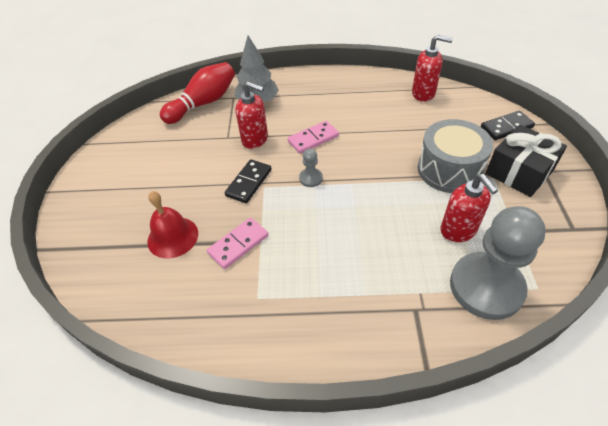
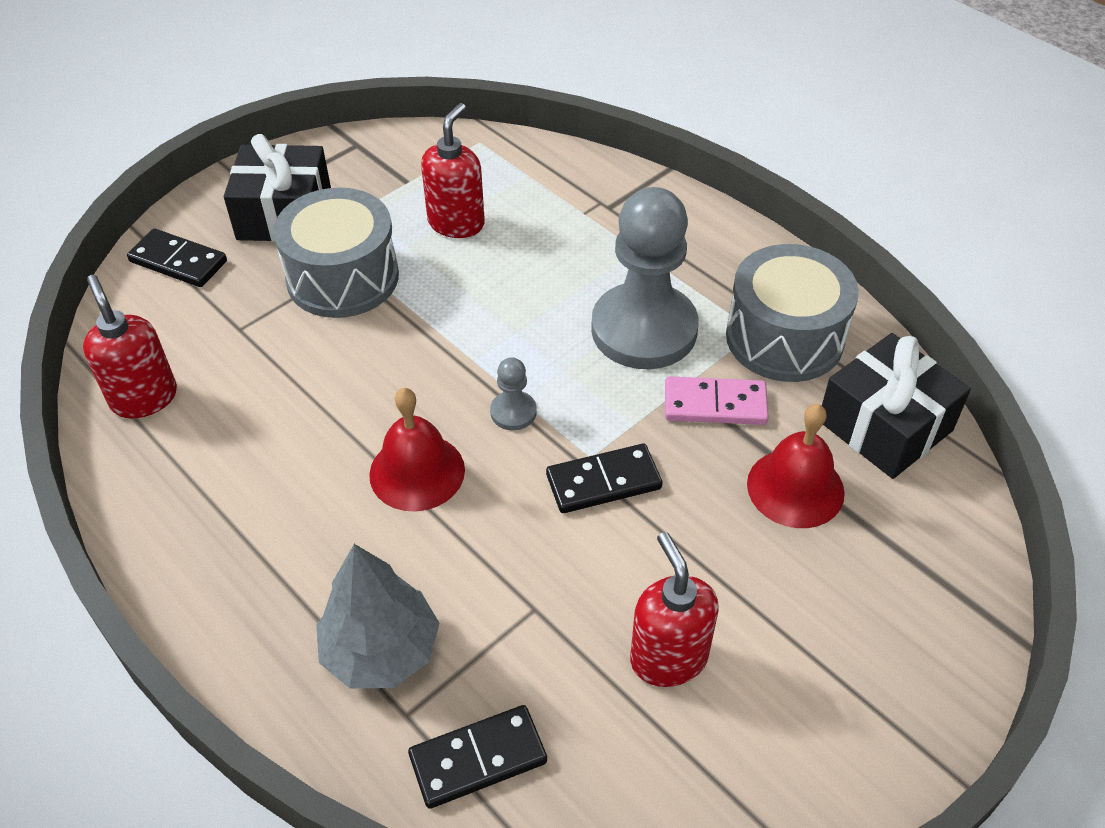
camera: 135 degrees left, 0 degrees up
(152, 298) = (885, 425): none -> black gift
(203, 103) = (478, 758): red bowling pin -> black domino
(239, 307) = (784, 337): none -> grey drum
(255, 139) = (498, 557): red soap dispenser -> red soap dispenser (668, 658)
(313, 139) = (417, 472): pink domino -> red bell
(486, 287) = (519, 173): grey pawn -> grey pawn (644, 329)

